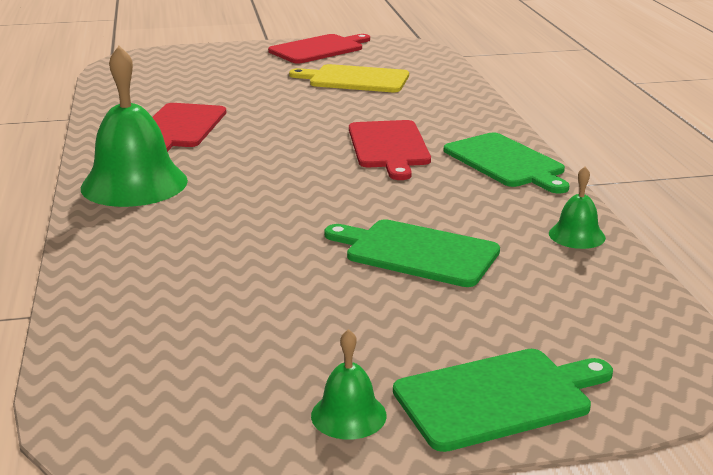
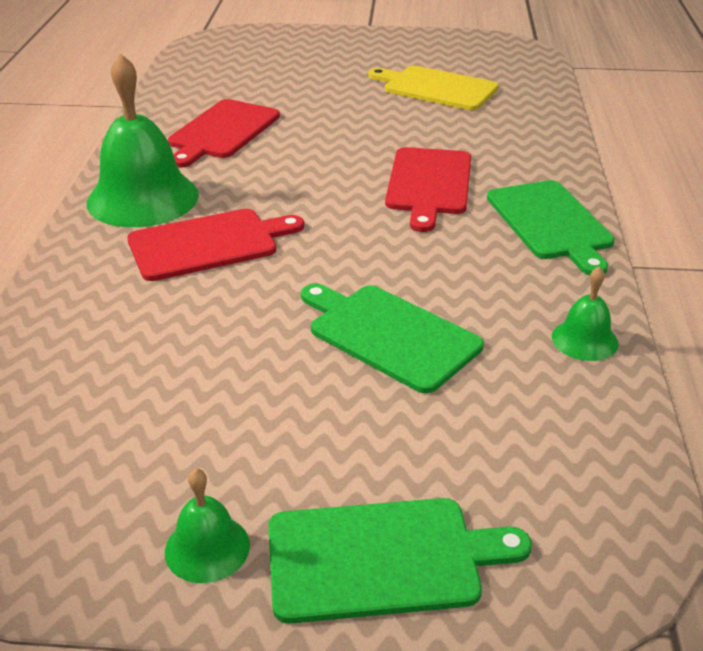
camera: 15 degrees right, 10 degrees up
(319, 49) = (417, 43): red cutting board -> red cutting board (209, 244)

